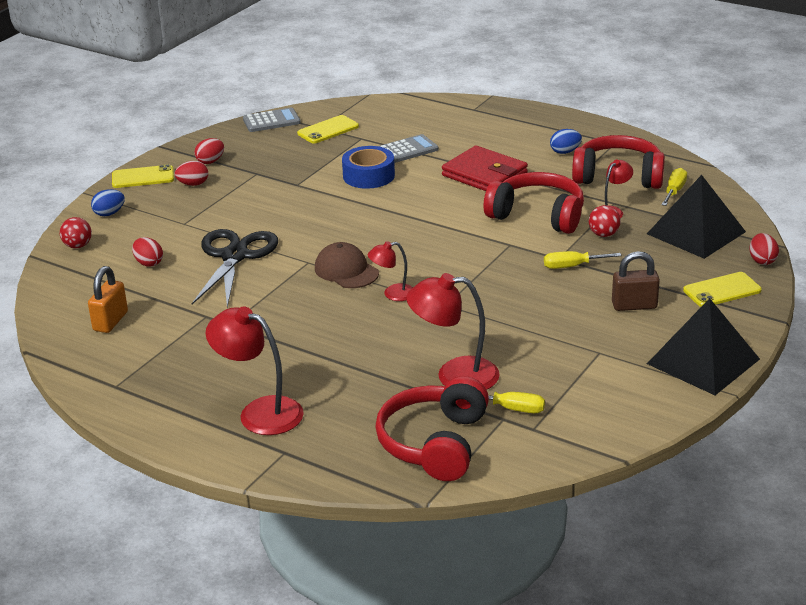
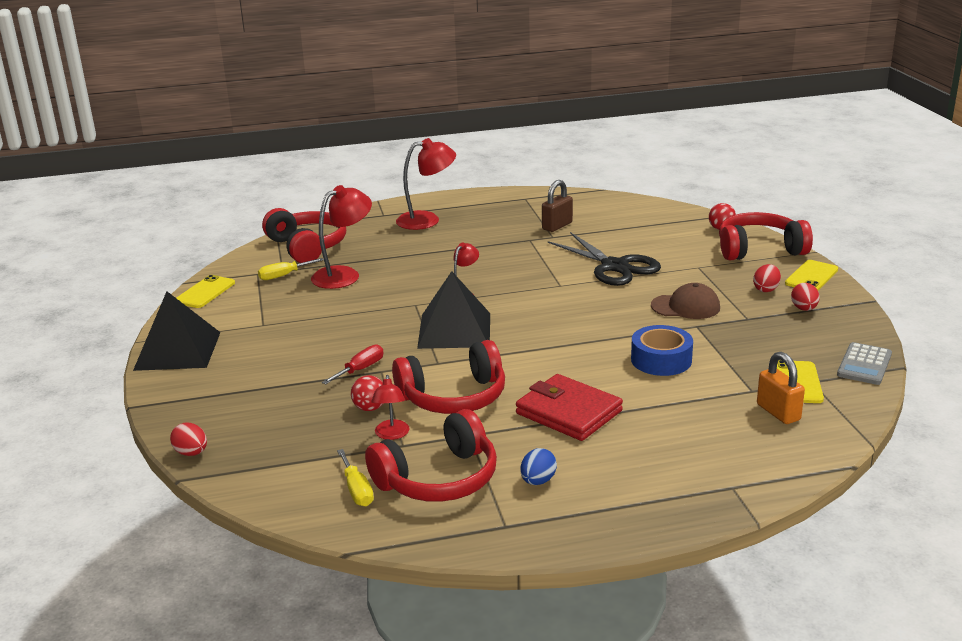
camera: 135 degrees right, 5 degrees down
(109, 213) = (759, 249): blue egg -> red headphones
(110, 321) = (598, 213): orange padlock -> orange padlock (778, 412)
(149, 263) = (655, 241): red egg -> none
(346, 271) = (523, 292): brown cap -> brown cap (685, 307)
(407, 150) = (686, 400): grey calculator -> none
(484, 174) = (568, 412): red wallet -> red wallet turned 45 degrees clockwise
(572, 266) = (360, 369): yellow screwdriver -> red screwdriver
(634, 305) = (272, 363): brown padlock -> brown padlock (557, 226)
(696, 232) = (284, 451): black pyramid -> black pyramid (454, 330)
(722, 290) = (207, 408): yellow phone -> yellow phone (205, 292)

